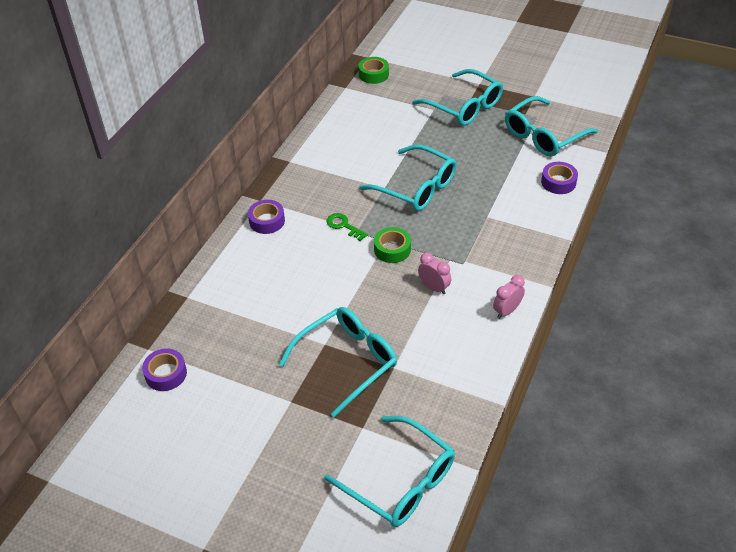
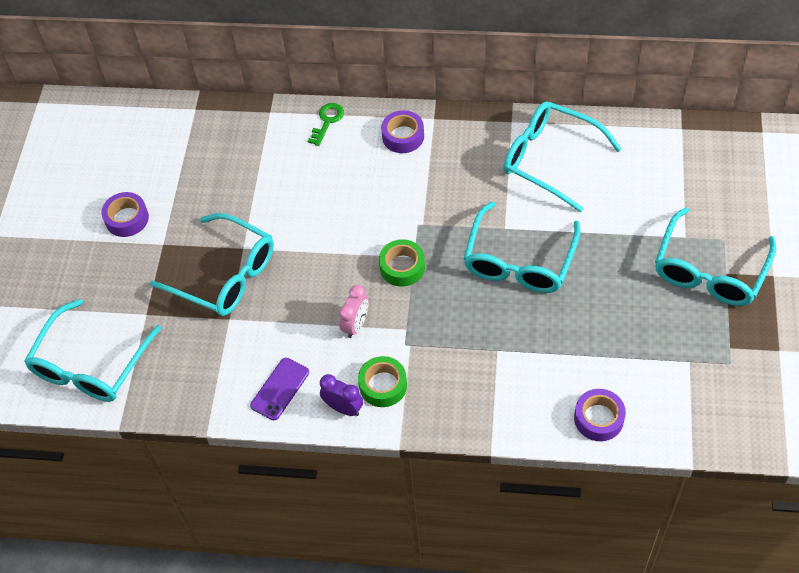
camera: 75 degrees right, 10 degrees up
(166, 374) = (169, 134): purple tape -> purple tape (127, 219)
(343, 226) = (423, 209): green key -> green key (327, 121)
(373, 74) = (726, 149): green tape -> green tape (383, 385)
(475, 347) = (280, 389): none -> purple phone
(507, 311) = (343, 408): pink clock -> purple clock
(544, 135) = (693, 381): turquoise glasses -> turquoise glasses (551, 160)

